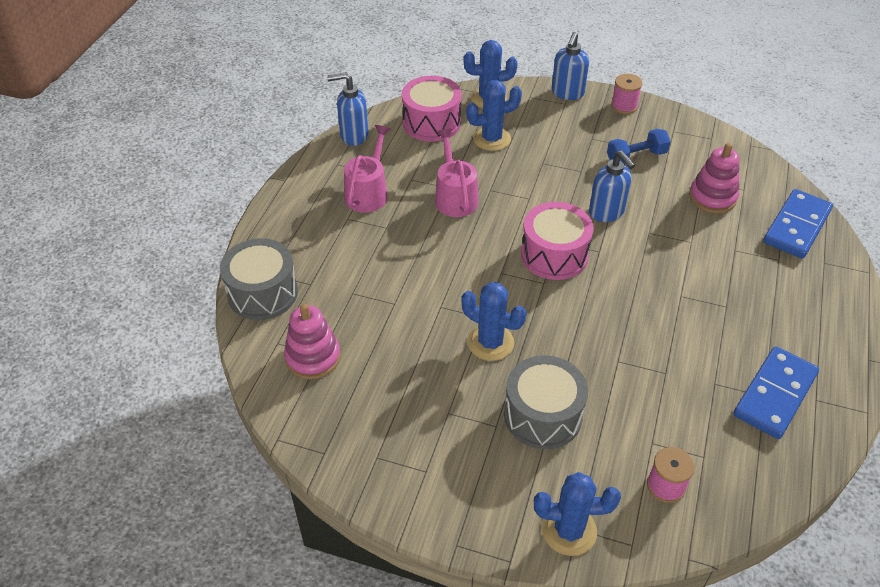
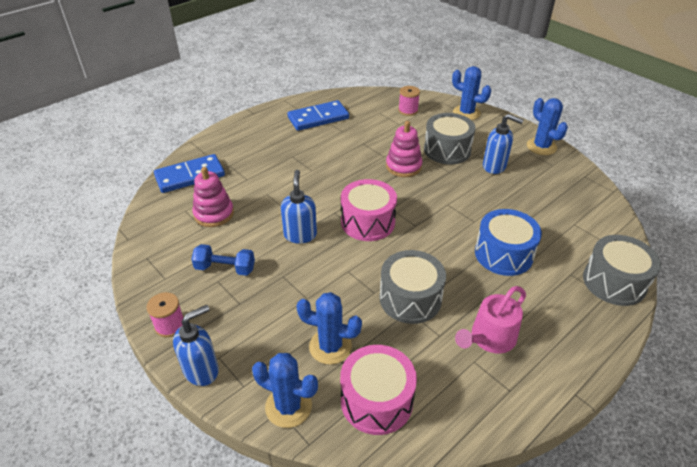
camera: 150 degrees left, 5 degrees down
(313, 357) = (580, 224): pink stacking toy -> pink stacking toy (403, 166)
(353, 135) = (476, 424): blue soap dispenser -> blue soap dispenser (494, 166)
(389, 277) = (503, 254): none -> blue drum
(455, 197) = (410, 298): pink watering can -> grey drum
(490, 342) = (453, 190): blue cactus -> blue cactus (541, 147)

